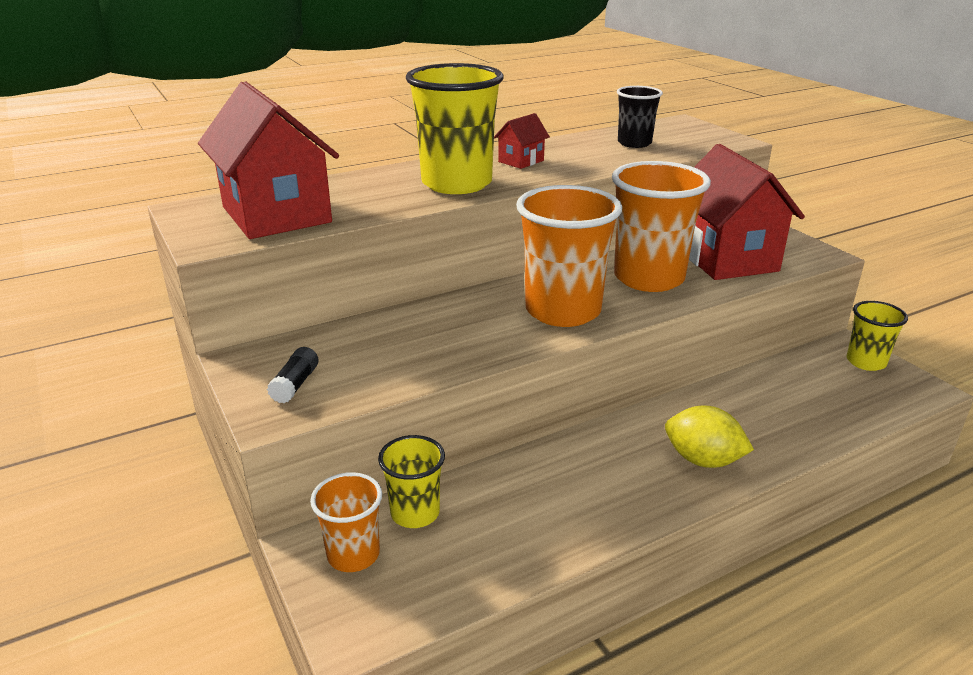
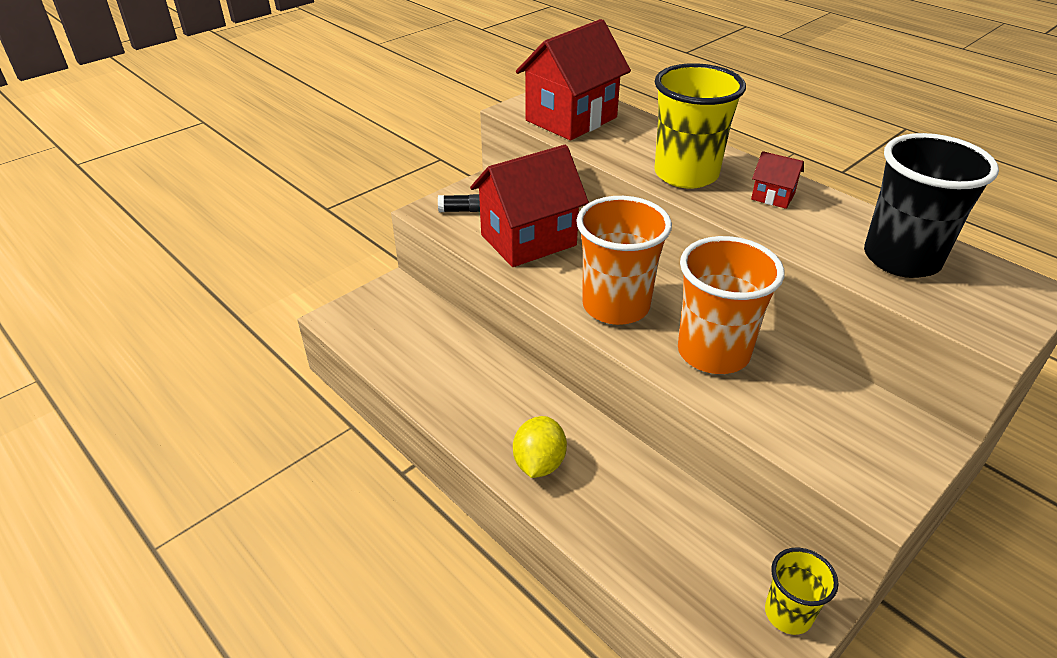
camera: 75 degrees right, 10 degrees up
(353, 555) = (391, 304): orange cup -> none
(415, 513) = (432, 319): yellow cup -> none
(634, 143) = (901, 259): black cup -> black cup, size x1.81
(726, 258) = (803, 408): red house -> red house (528, 240)

